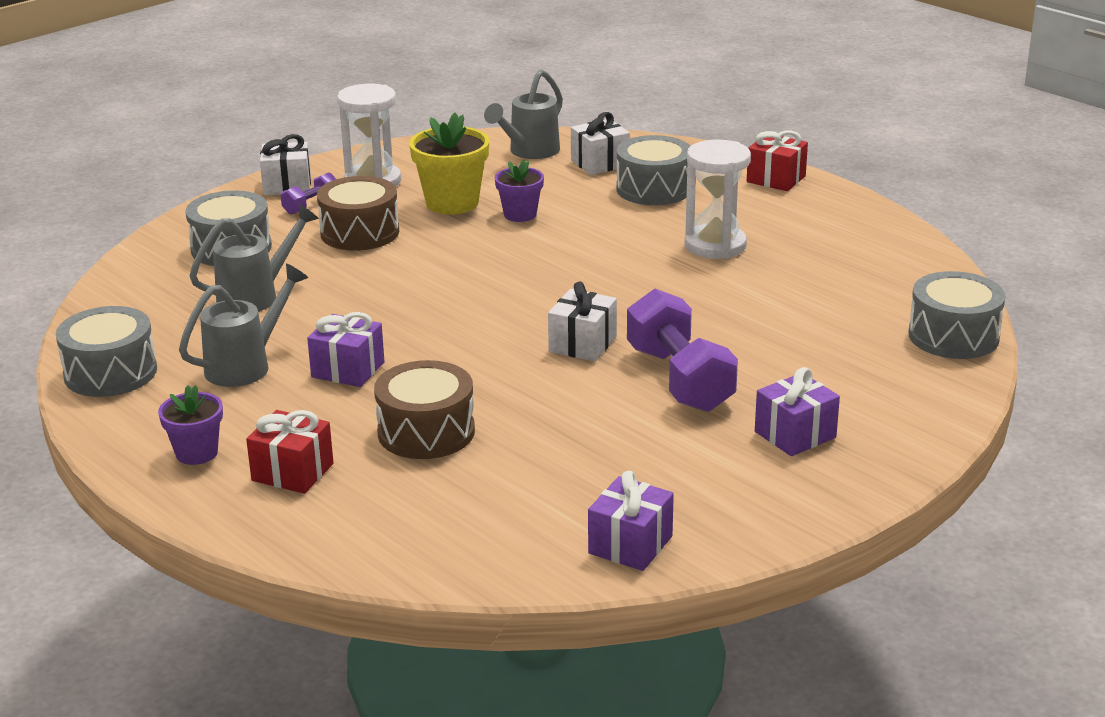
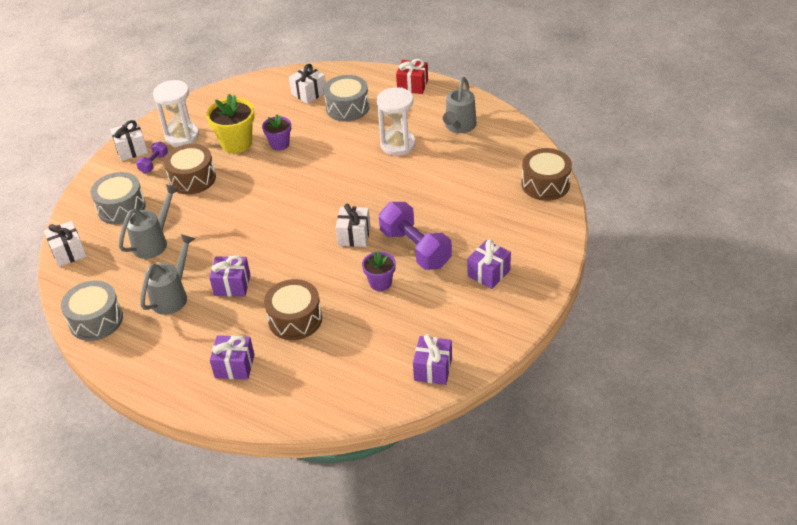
camera: 15 degrees left, 15 degrees up
(120, 286) = (68, 252): none -> white gift
(196, 453) = (174, 366): purple flower pot -> purple flower pot (380, 283)
(292, 472) = (234, 366): red gift -> purple gift
(529, 152) = (264, 92): grey watering can -> grey watering can (459, 127)
(953, 336) = (545, 184): grey drum -> brown drum

